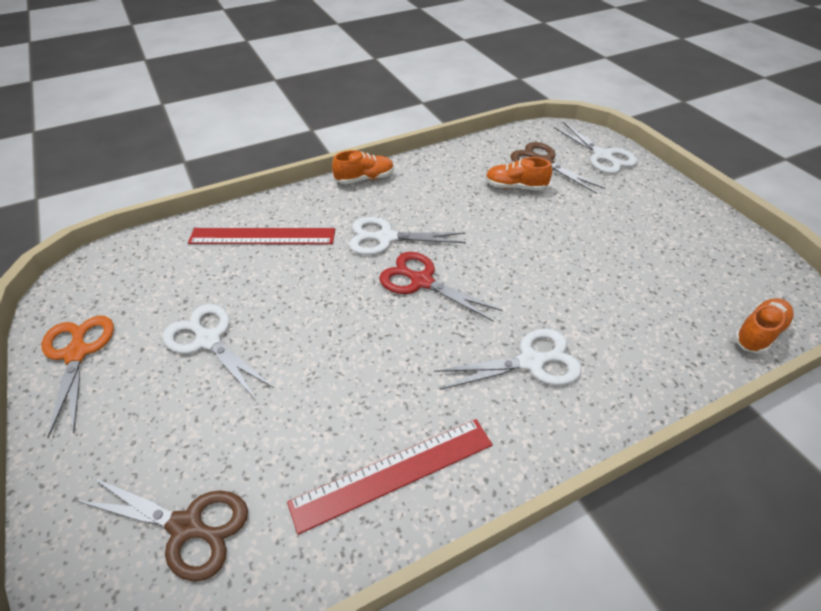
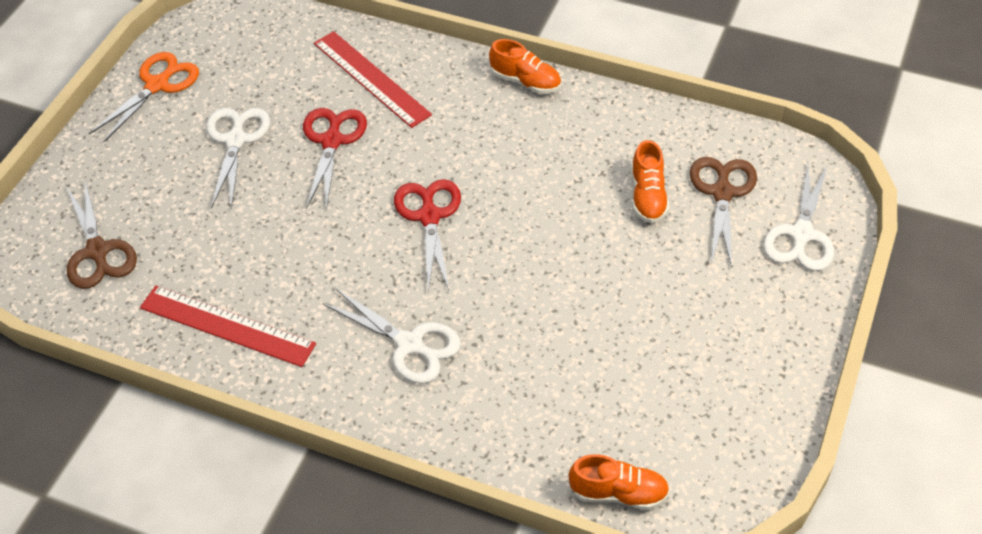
camera: 50 degrees right, 5 degrees up
(288, 288) = (332, 141): none -> red scissors
(386, 238) = (458, 155): white scissors -> none
(515, 187) = (648, 196): orange shoe -> orange shoe turned 150 degrees counterclockwise

